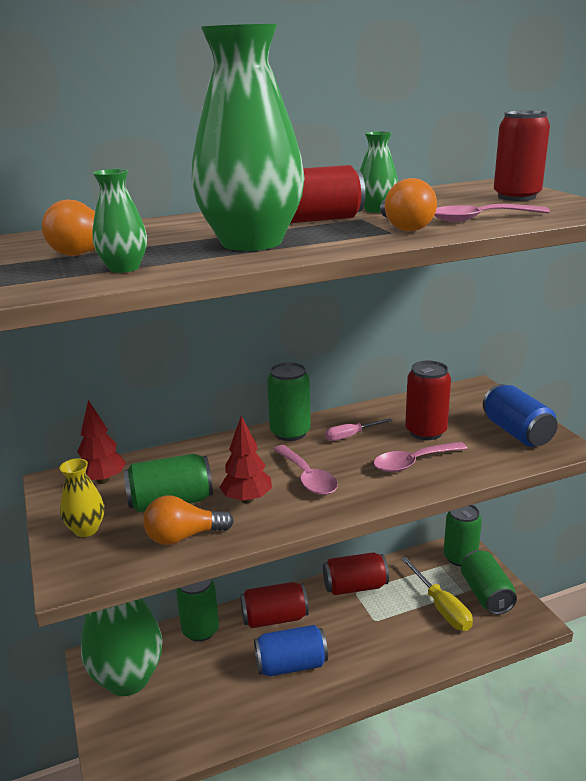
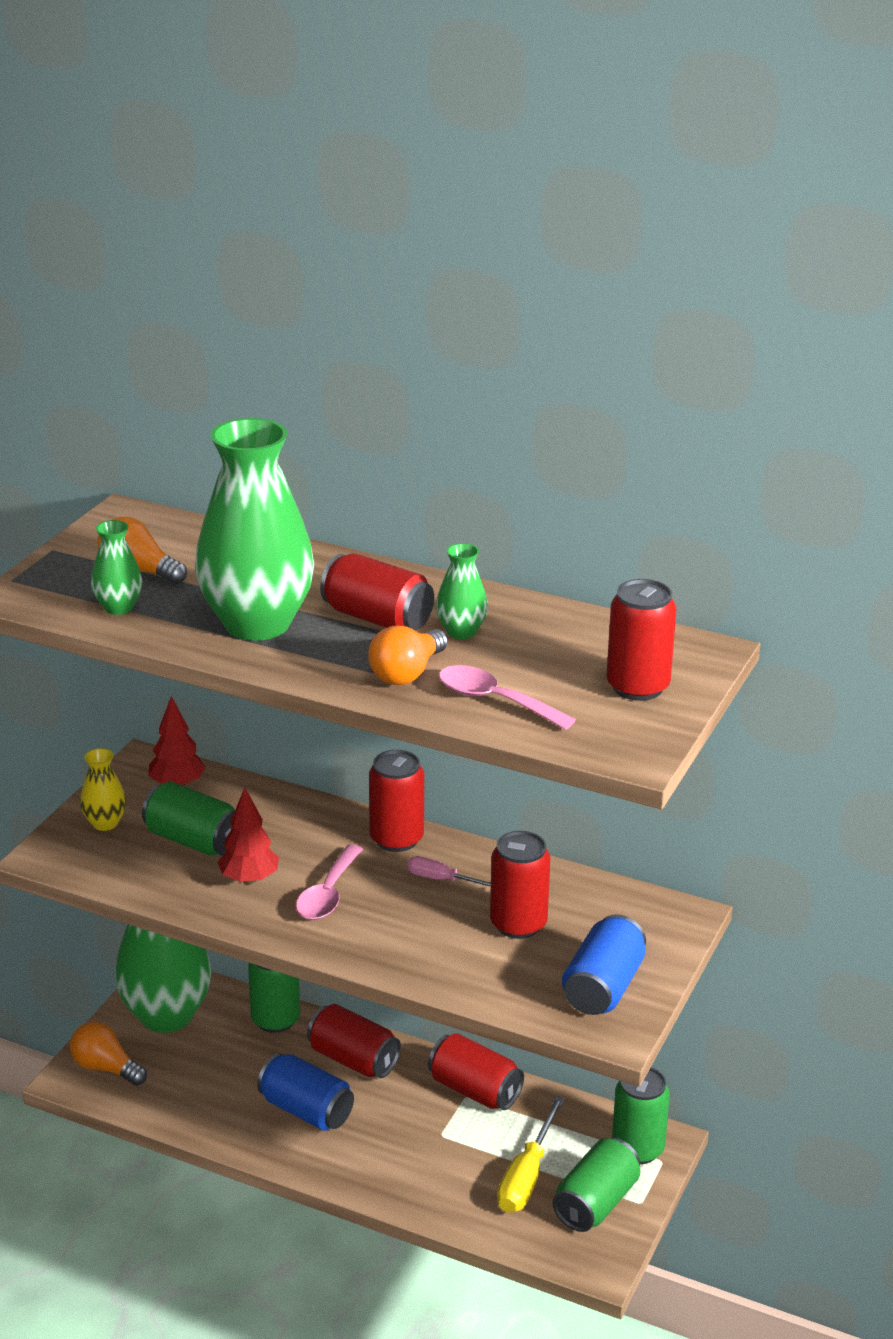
camera: 45 degrees right, 5 degrees up
(183, 536) = (156, 878): orange light bulb -> orange light bulb (105, 1068)
(290, 432) = (396, 839): green can -> red can
(413, 462) = (441, 945): pink spoon -> none

